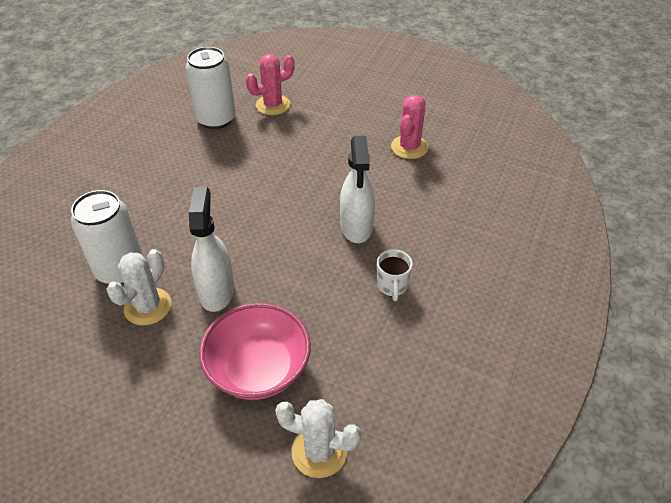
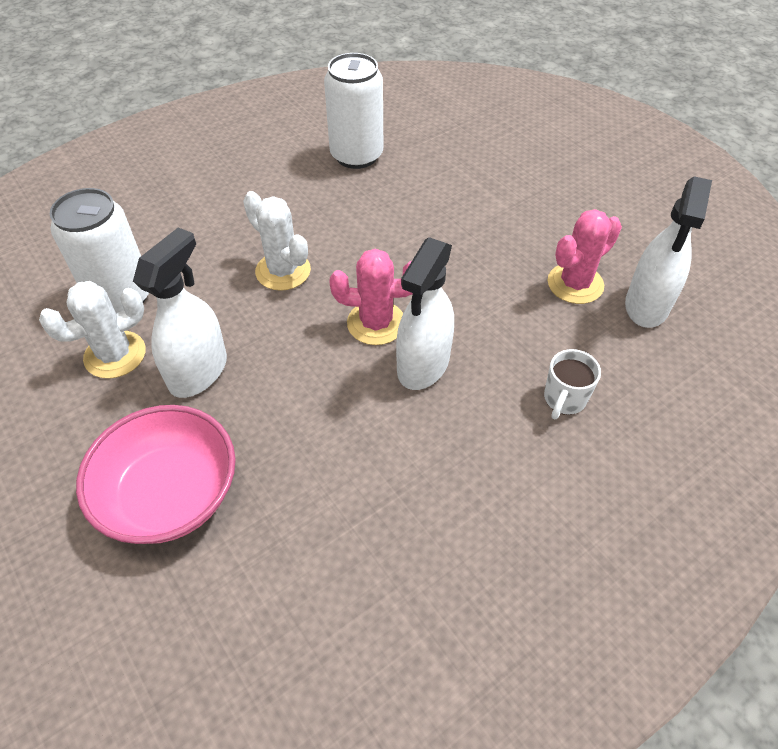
camera: 30 degrees right, 5 degrees up
(273, 105) = (437, 161): pink cactus -> pink cactus (376, 323)
(319, 451) = (155, 647): white cactus -> white cactus (283, 271)
(392, 286) = (409, 469): white mug -> white mug (564, 399)
(456, 144) = (646, 306): none -> white spray bottle

